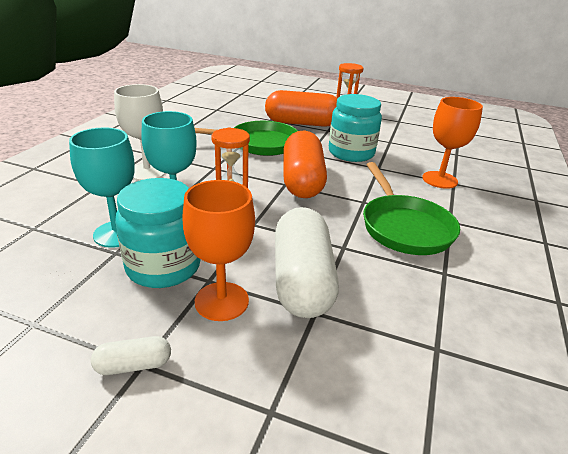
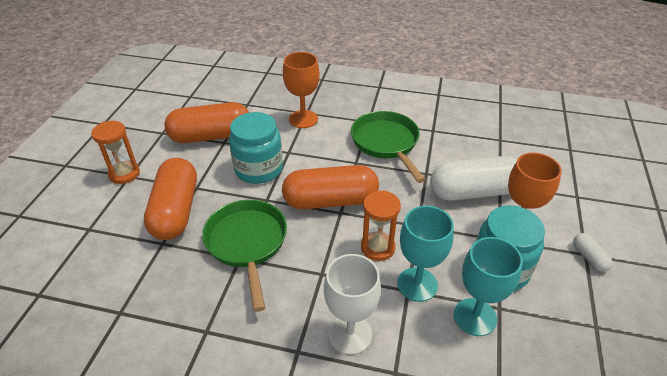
camera: 95 degrees left, 10 degrees up
(398, 137) = (211, 136): none -> orange capsule
(404, 227) = (386, 143): green pan -> green pan turned 90 degrees counterclockwise

